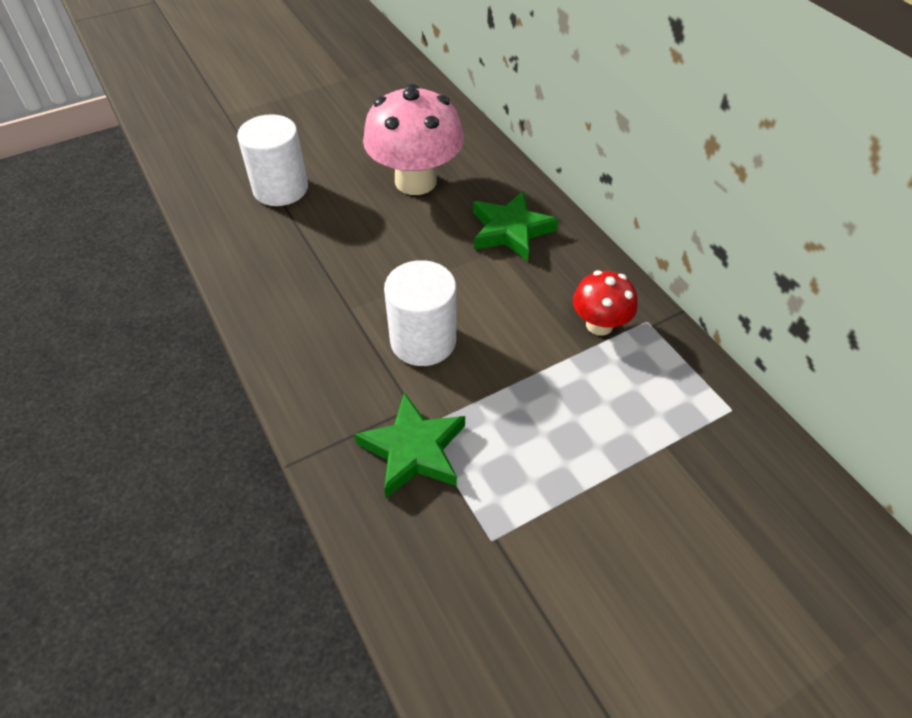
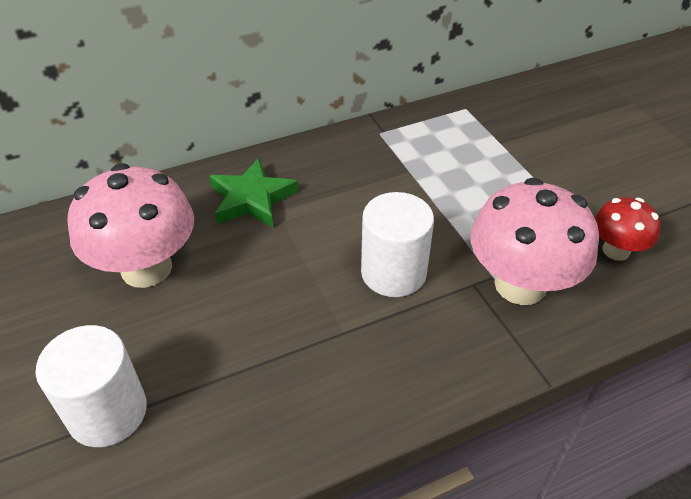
camera: 85 degrees left, 5 degrees down
(413, 450) = (520, 284): green star -> pink mushroom
(599, 325) = (381, 158): red mushroom -> red mushroom (616, 250)

